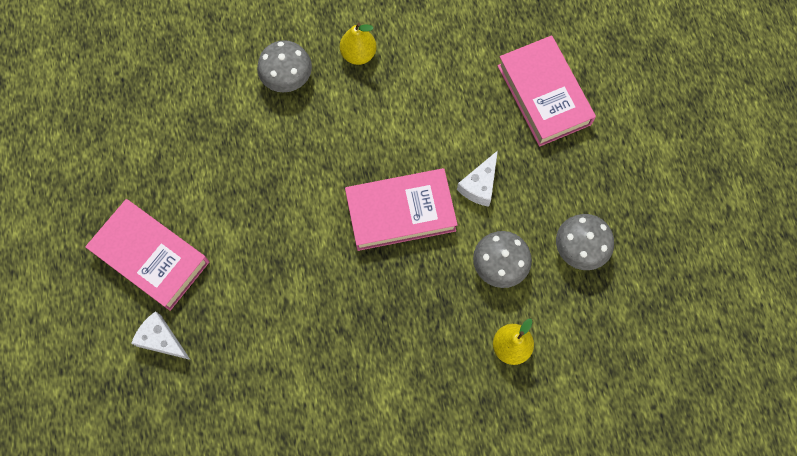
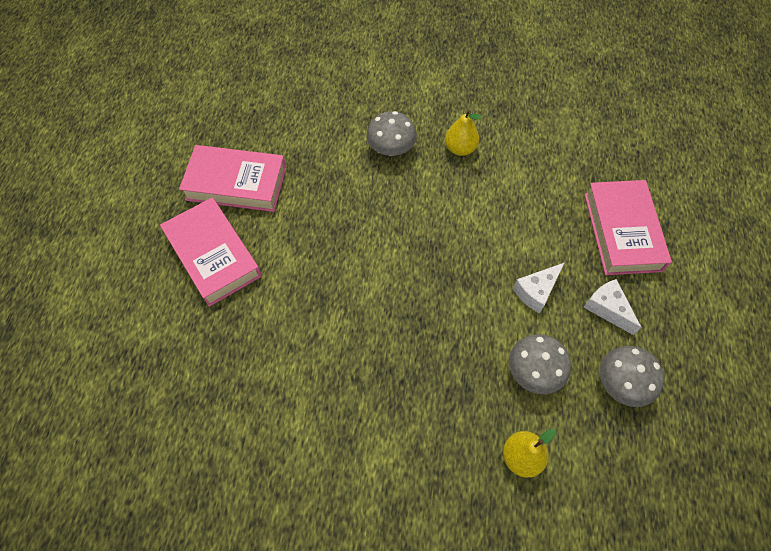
camera: 20 degrees right, 10 degrees down
(161, 339) = (190, 329): white cheese -> white cheese (607, 308)
(400, 212) = (452, 291): pink book -> pink book (236, 183)

